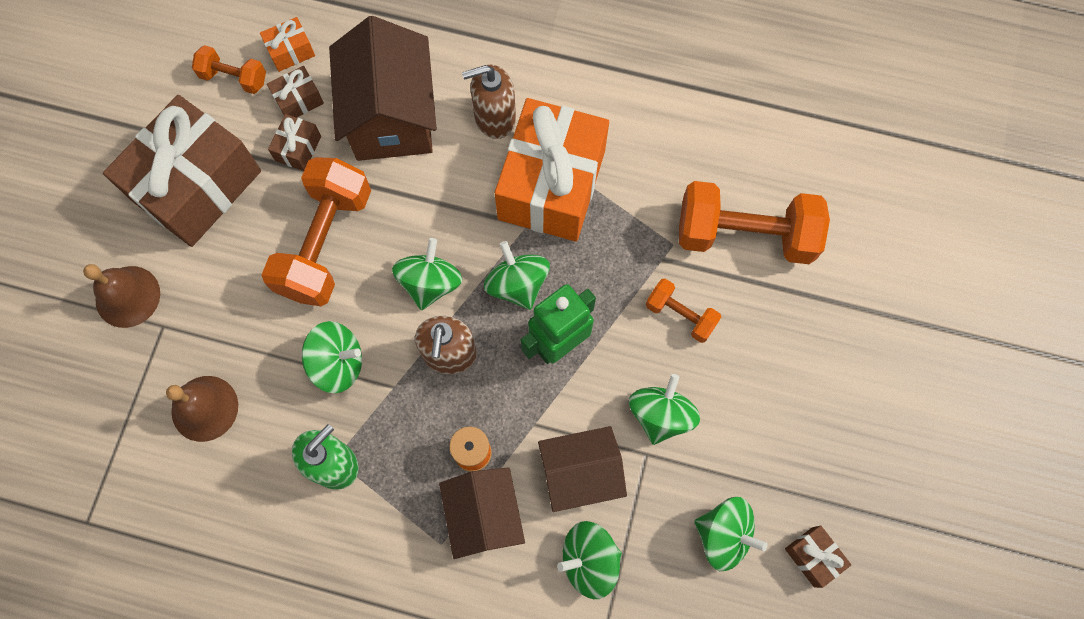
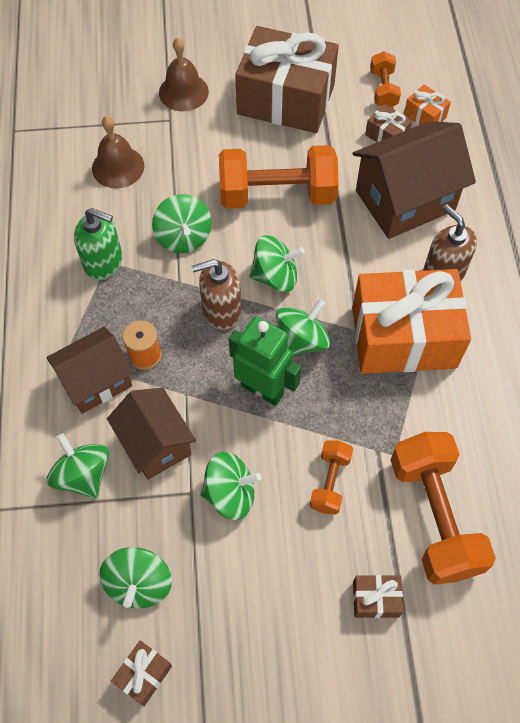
camera: 70 degrees right, 10 degrees down
(298, 148) = (346, 149): brown gift -> brown gift (375, 599)

